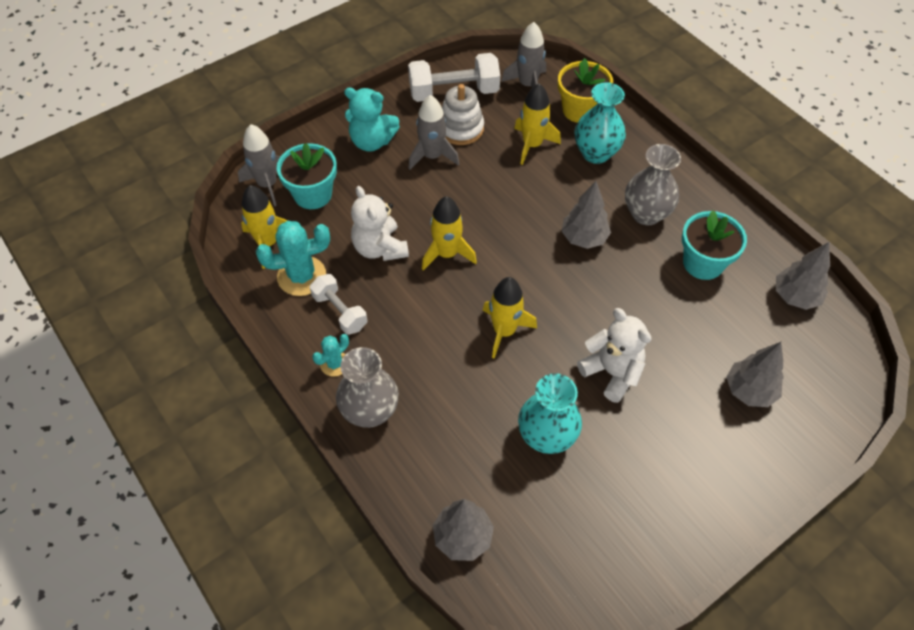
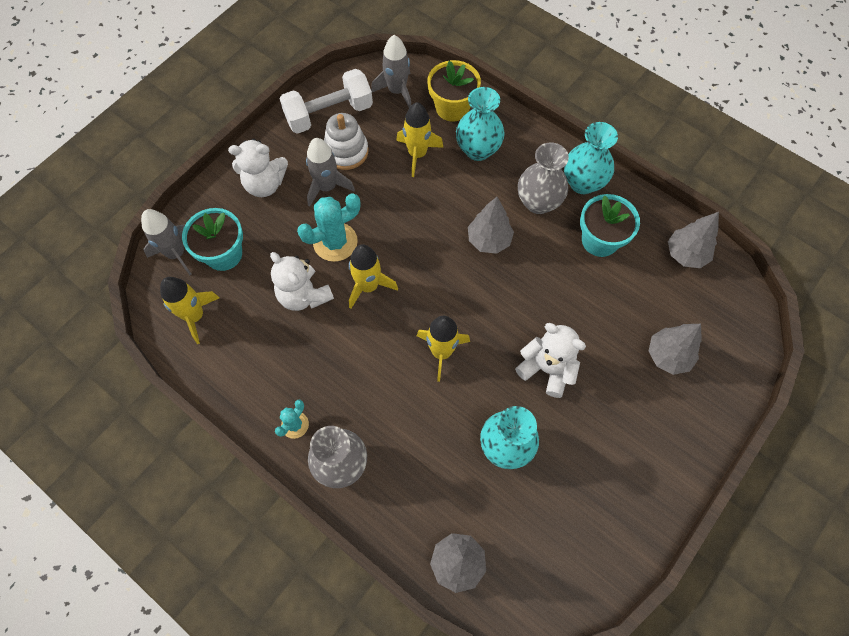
camera: 15 degrees left, 10 degrees up
(301, 276) = (238, 342): turquoise cactus -> turquoise cactus (335, 242)
(340, 312) = (284, 370): white dumbbell -> none
(372, 141) = (265, 184): turquoise teddy bear -> white teddy bear
(699, 205) = (583, 183): none -> turquoise vase

